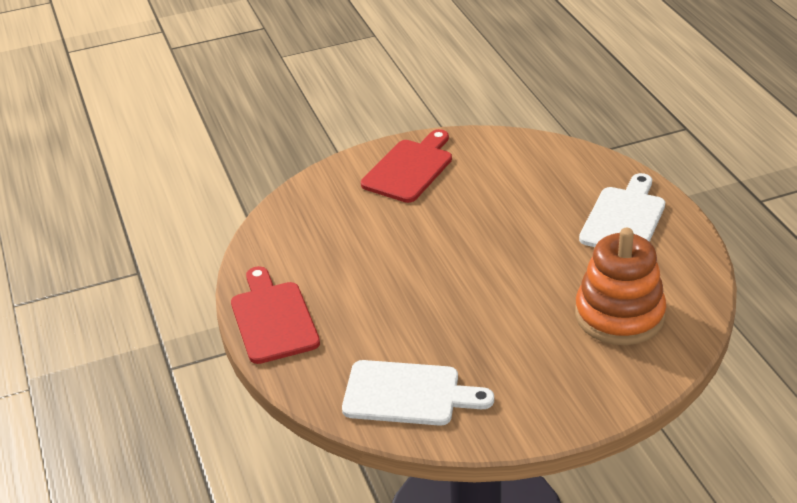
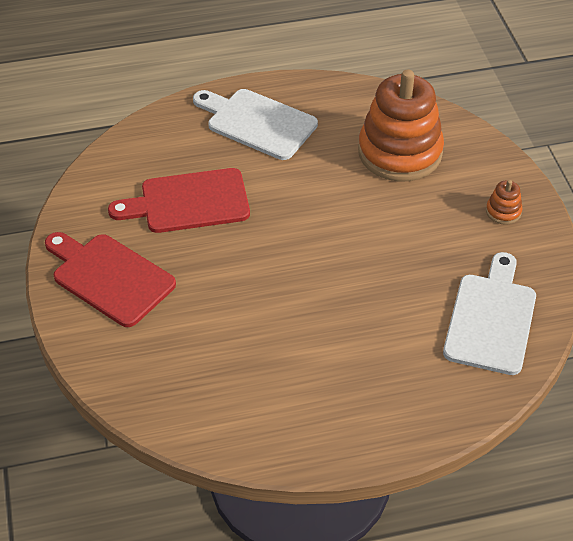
camera: 85 degrees left, 10 degrees up
(273, 319) = (358, 429): red cutting board -> red cutting board (188, 202)
(557, 397) = (503, 212): none -> orange stacking toy

